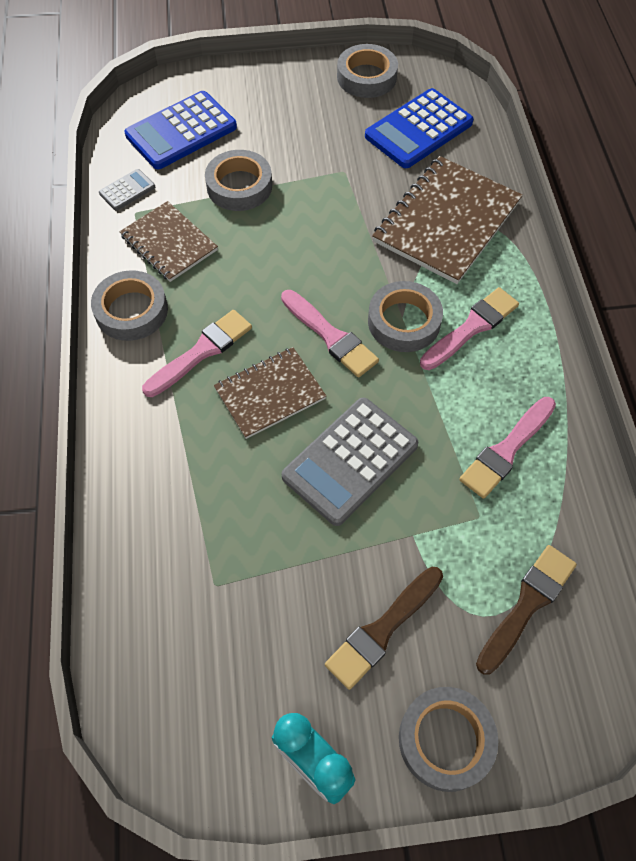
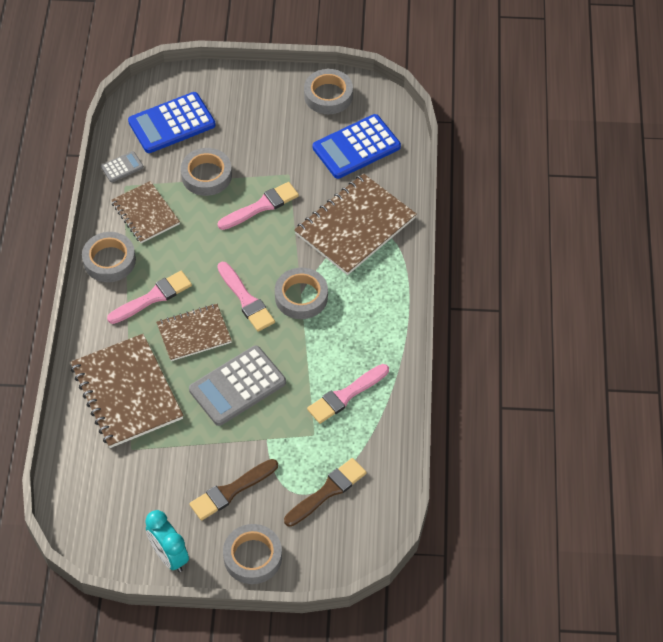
camera: 10 degrees right, 5 degrees down
(191, 496) = (126, 392): none -> brown notebook
(471, 328) = (348, 308): pink brush -> pink brush (261, 206)

